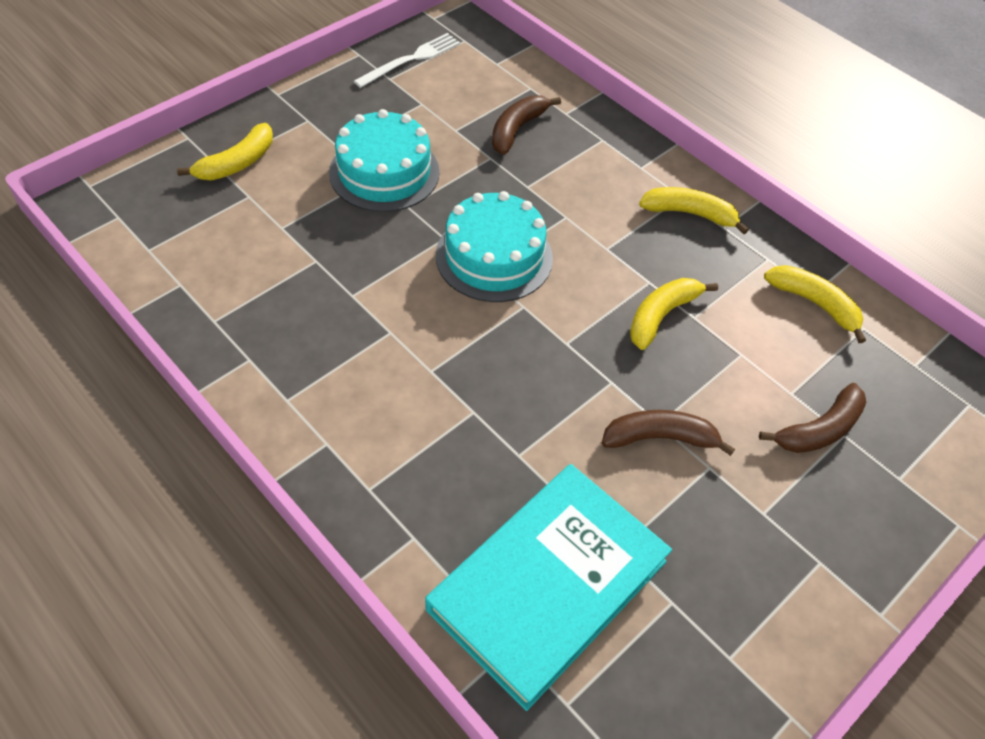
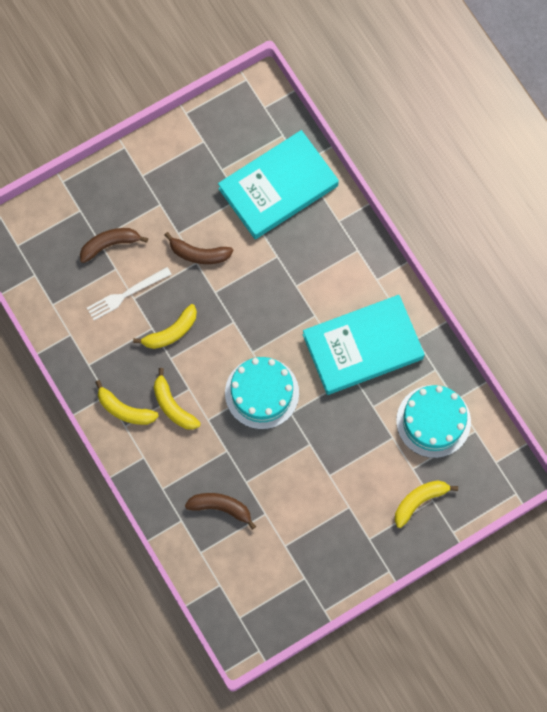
camera: 165 degrees left, 20 degrees up
(341, 336) = (363, 347): none -> turquoise book
(384, 172) = (321, 478): turquoise cake -> turquoise cake (433, 421)
(411, 60) = (285, 598): white fork -> white fork (126, 294)
(517, 129) = (221, 507): brown banana -> brown banana turned 120 degrees counterclockwise
(814, 304) = (74, 326): yellow banana -> yellow banana (173, 406)

